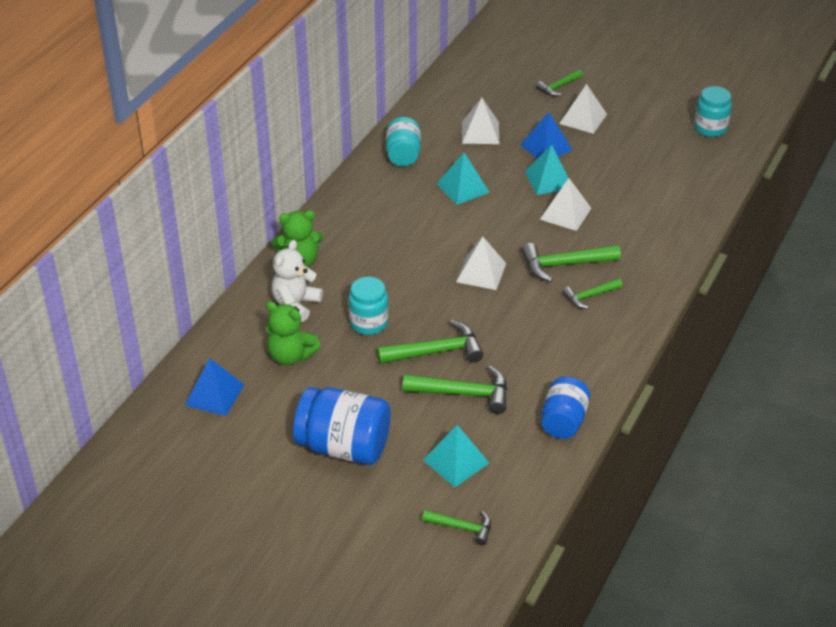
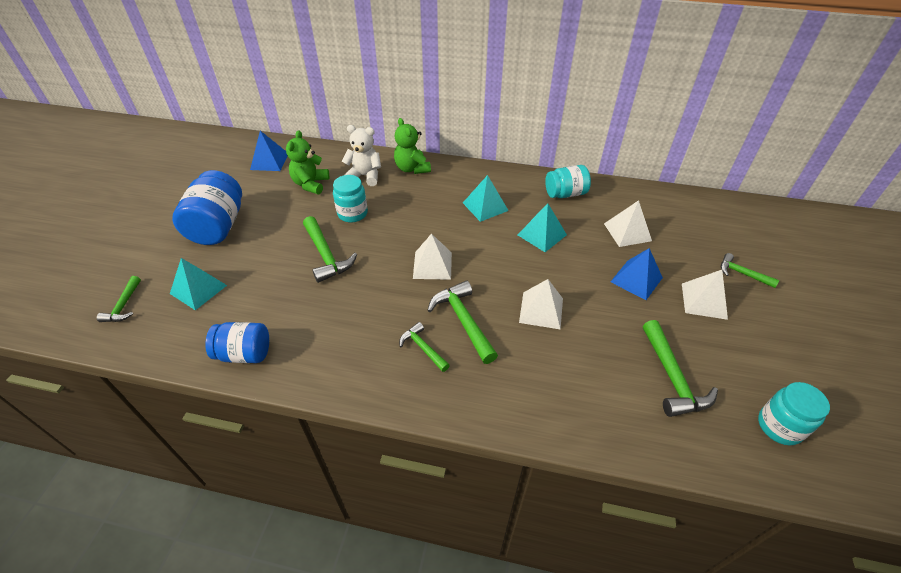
camera: 75 degrees right, 5 degrees up
(463, 393) = (277, 280): green hammer -> green hammer (672, 377)
(548, 180) = (586, 289): turquoise pyramid -> turquoise pyramid (485, 206)

